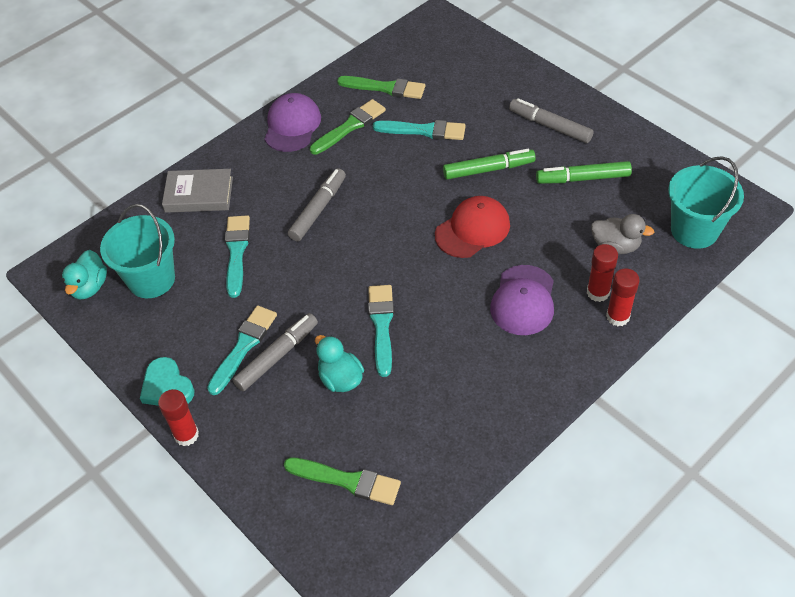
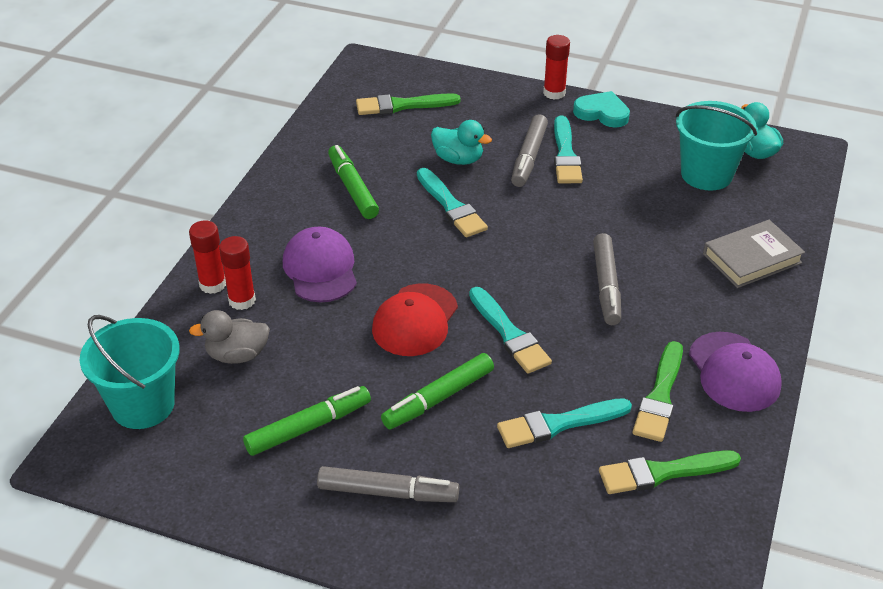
camera: 150 degrees right, 10 degrees down
(236, 252) = (651, 220): turquoise brush -> turquoise brush (509, 334)
(456, 380) = (353, 188): none -> green marker

